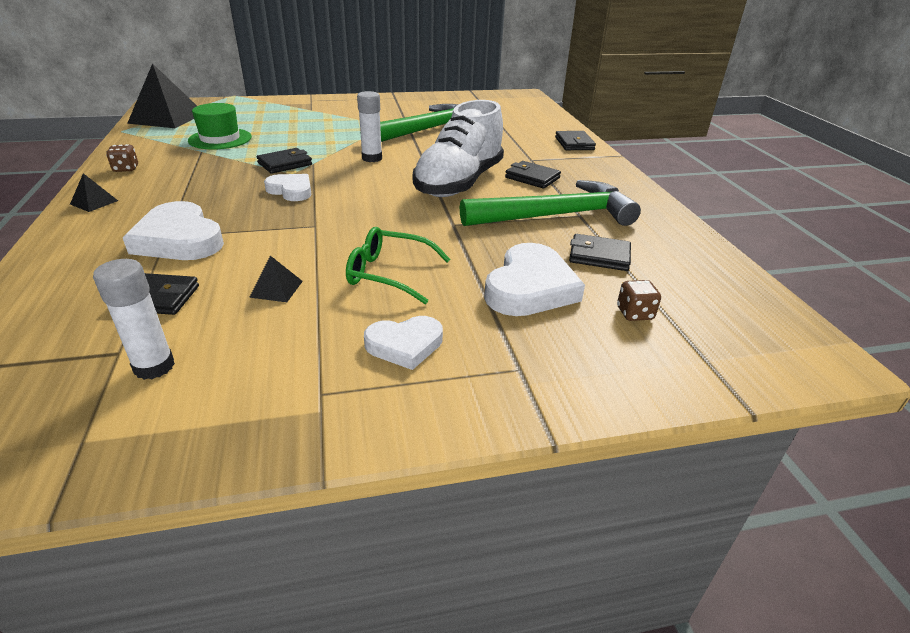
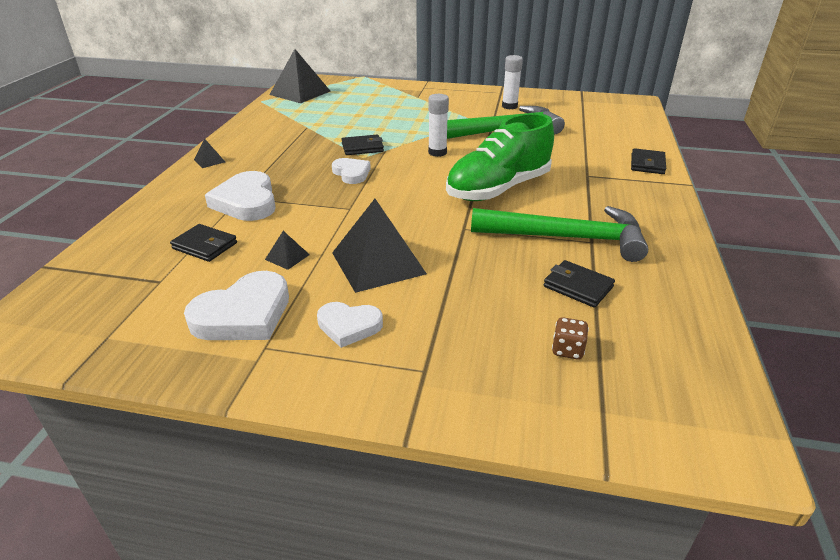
camera: 25 degrees right, 0 degrees up
(126, 169) = (245, 135): brown dice -> none
(154, 366) = (174, 297): white glue stick -> white glue stick (509, 106)
(220, 139) = (327, 117): green hat -> none
(388, 274) = (378, 263): green glasses -> black pyramid
(459, 183) = (498, 189): white shoe -> green shoe
(530, 287) = (488, 302): white heart -> white heart (244, 314)
(532, 178) = (573, 195): black wallet -> none

